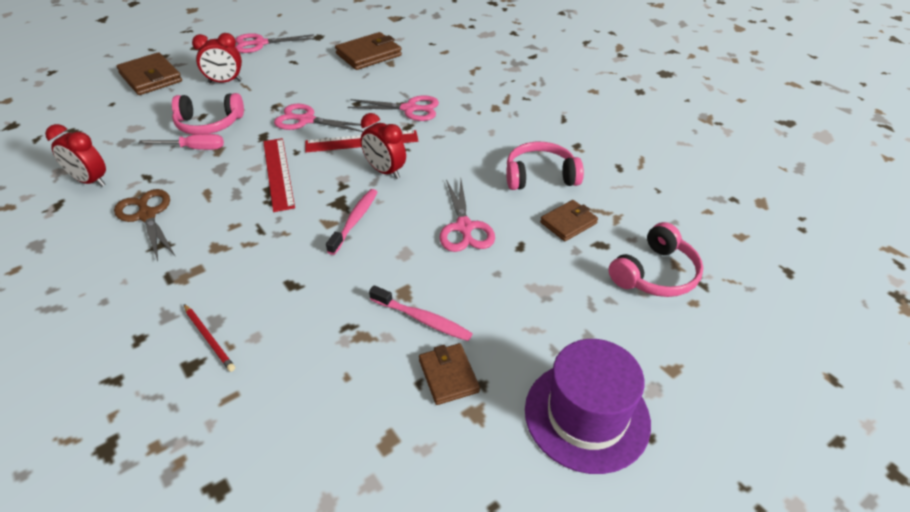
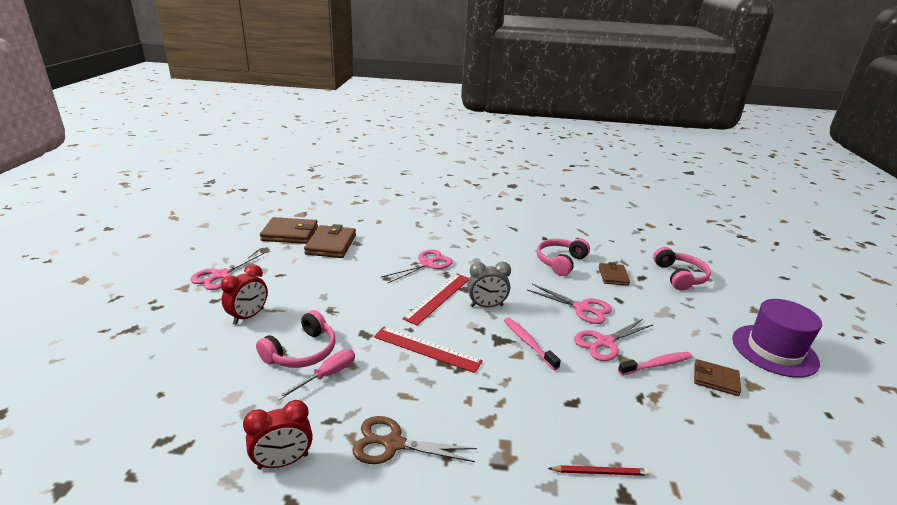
camera: 50 degrees left, 15 degrees down
(151, 77) = (159, 351): brown wallet -> brown wallet (290, 234)
(306, 120) = (374, 306): pink scissors -> pink scissors (604, 342)
(385, 171) = (486, 306): red clock -> grey clock

